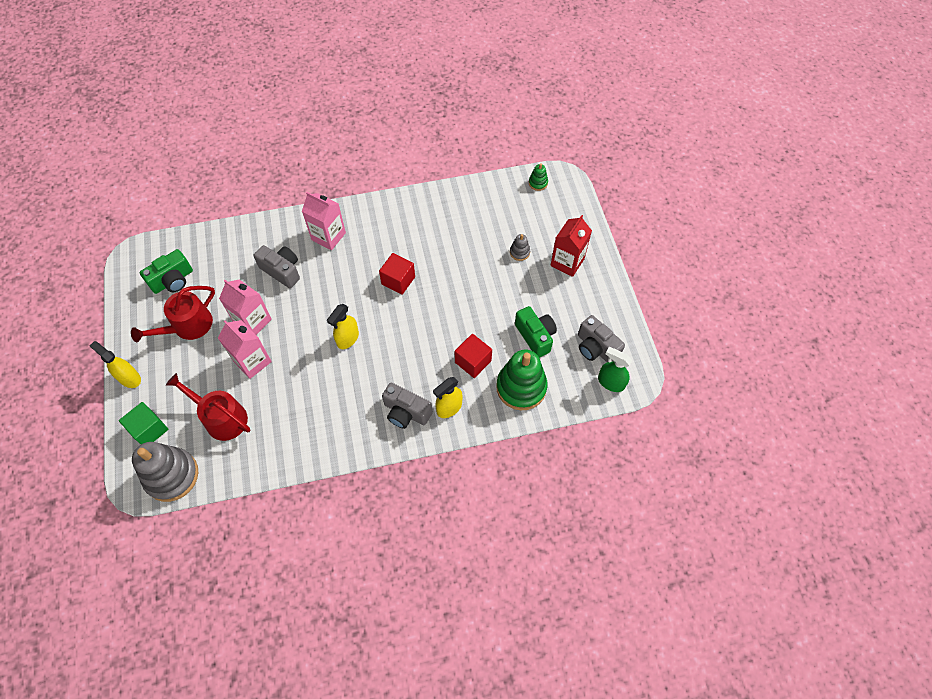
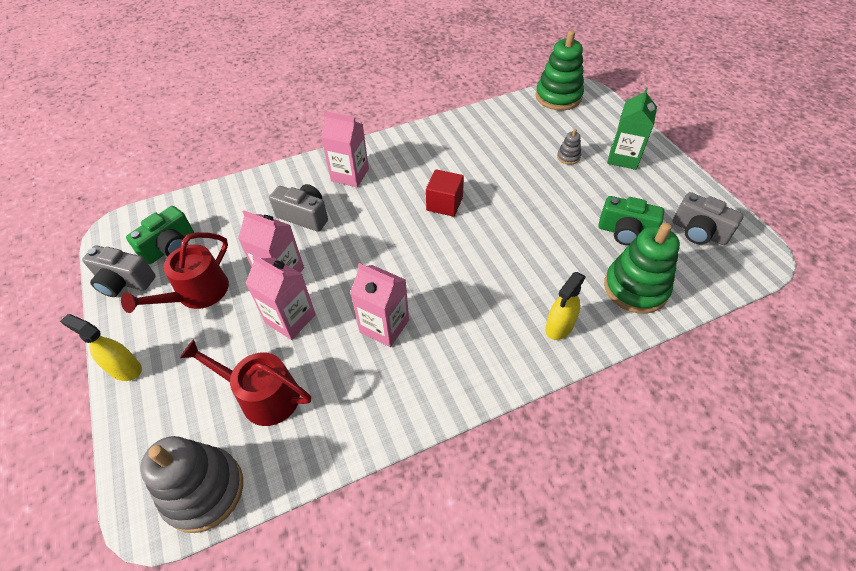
camera: 10 degrees left, 10 degrees down
(149, 429) = (161, 431): green cube -> none
(320, 381) = (384, 326): none -> pink carton
(347, 339) = (405, 272): yellow spray bottle -> none
(406, 412) = (507, 342): grey camera -> grey camera (124, 282)
(473, 361) = (565, 270): red cube -> none
(535, 336) = (625, 232): green camera -> green camera turned 150 degrees clockwise
(538, 183) = (558, 97): green stacking toy -> green stacking toy, size x2.24
(567, 262) = (623, 158): red carton -> green carton
(610, 382) = (735, 264): green spray bottle -> none

